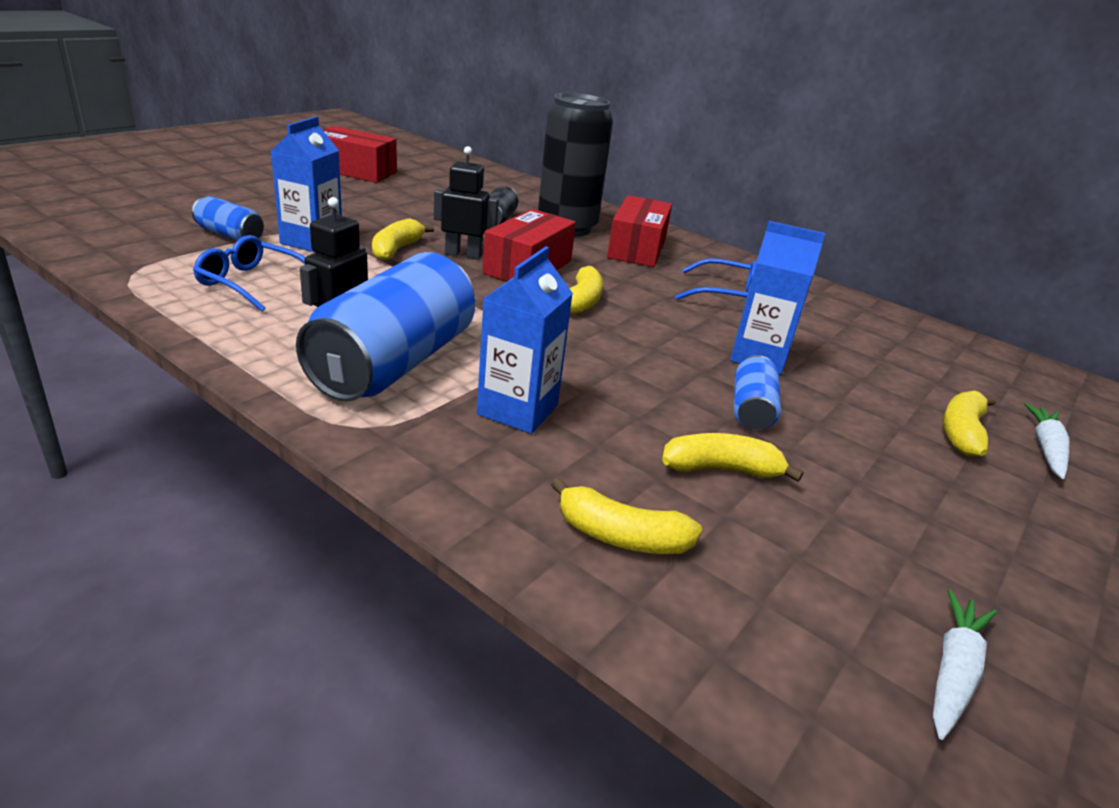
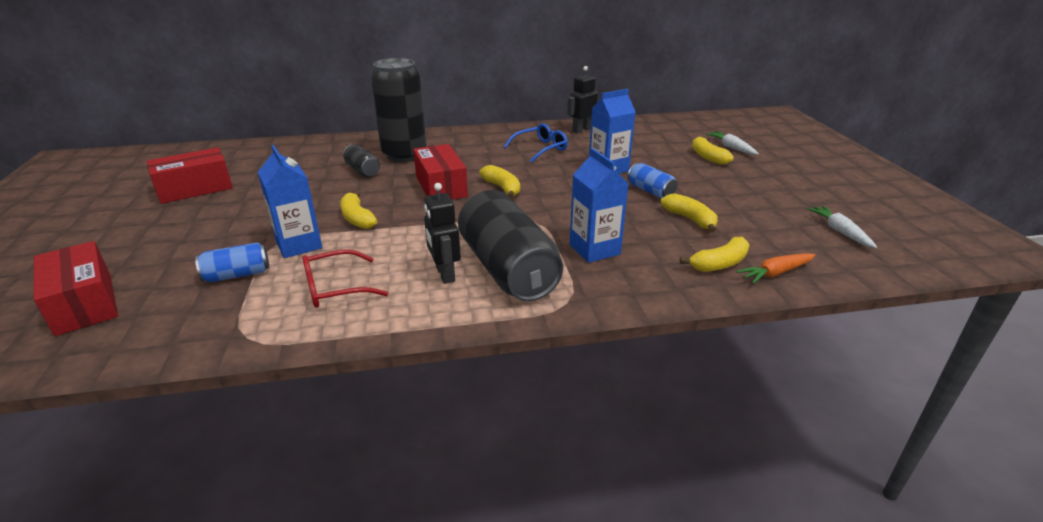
camera: 45 degrees left, 0 degrees up
(252, 283) = (336, 288): blue glasses -> red glasses
(394, 363) = (507, 269): blue can -> black can
(463, 255) = (397, 199): black robot -> black robot (581, 130)
(637, 248) = (460, 147): red box -> red box (84, 303)
(670, 611) = (775, 273): none -> orange carrot
(721, 469) = (690, 219): yellow banana -> yellow banana turned 105 degrees clockwise

